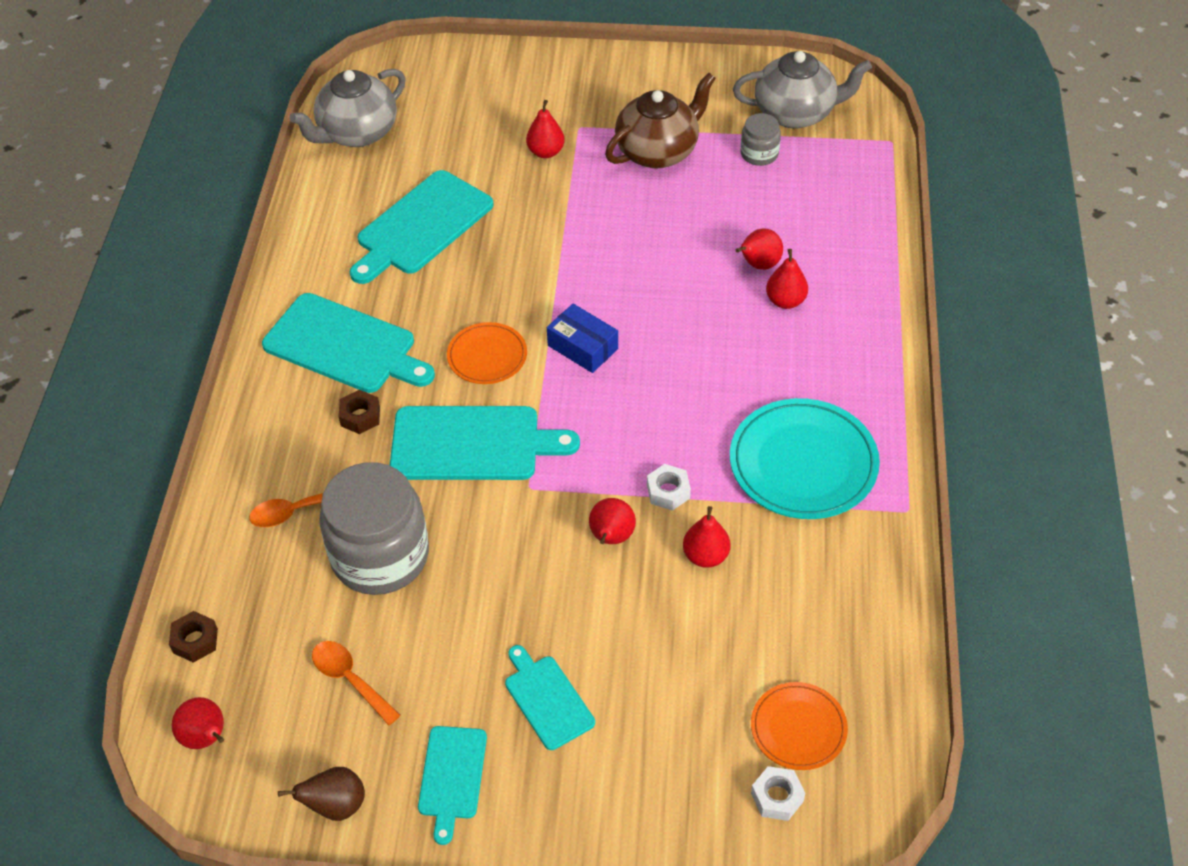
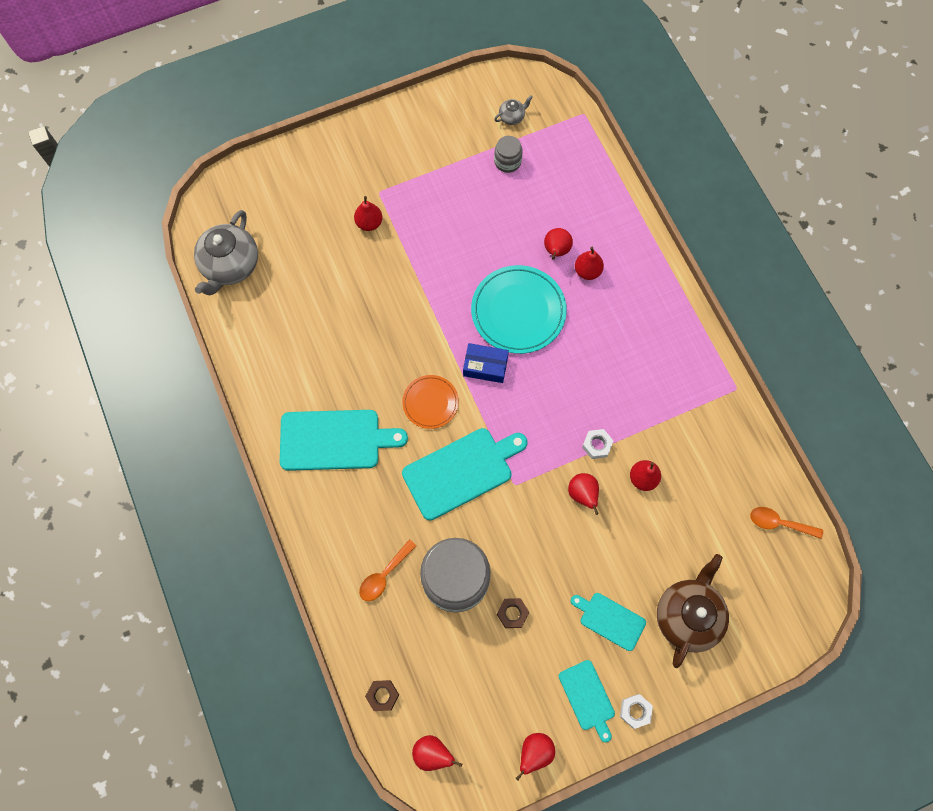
camera: 30 degrees left, 20 degrees up
(336, 805) = (535, 752): brown pear -> red pear
(350, 679) = (491, 669): orange spoon -> orange spoon (779, 523)
(360, 416) = (379, 487): brown nut -> brown nut (512, 613)
(421, 226) = (324, 322): turquoise cutting board -> none
(658, 151) = (442, 189): brown teapot -> brown teapot (687, 615)
(777, 797) = (766, 611): white nut -> white nut (635, 711)
(795, 113) = (512, 117): grey teapot -> grey teapot, size x0.45
(798, 728) = (754, 563): orange plate -> none
(803, 463) = (662, 385): turquoise plate -> turquoise plate (518, 311)

